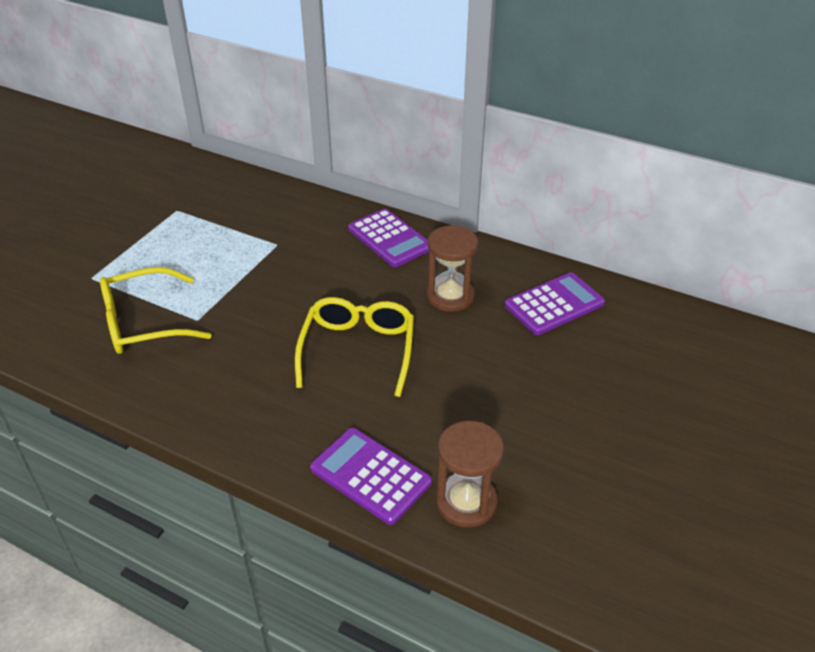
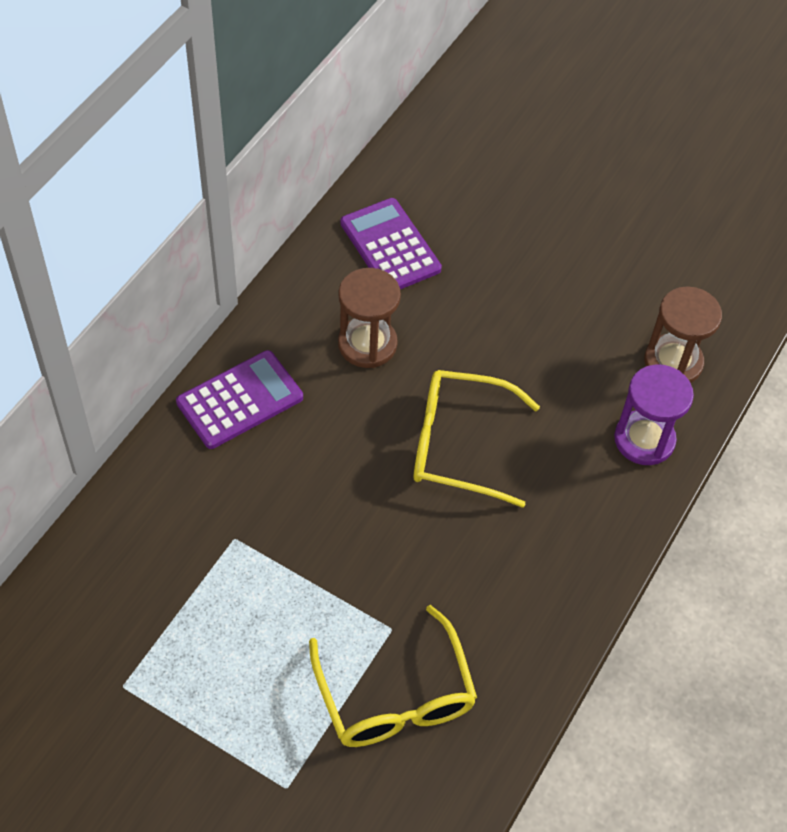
camera: 90 degrees left, 15 degrees up
(370, 475) = (644, 439): purple calculator -> purple hourglass

